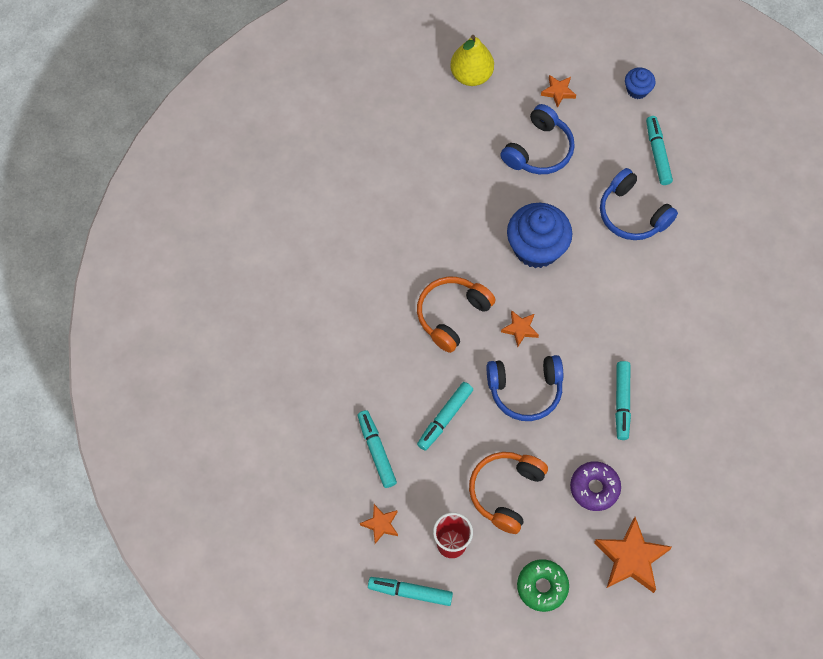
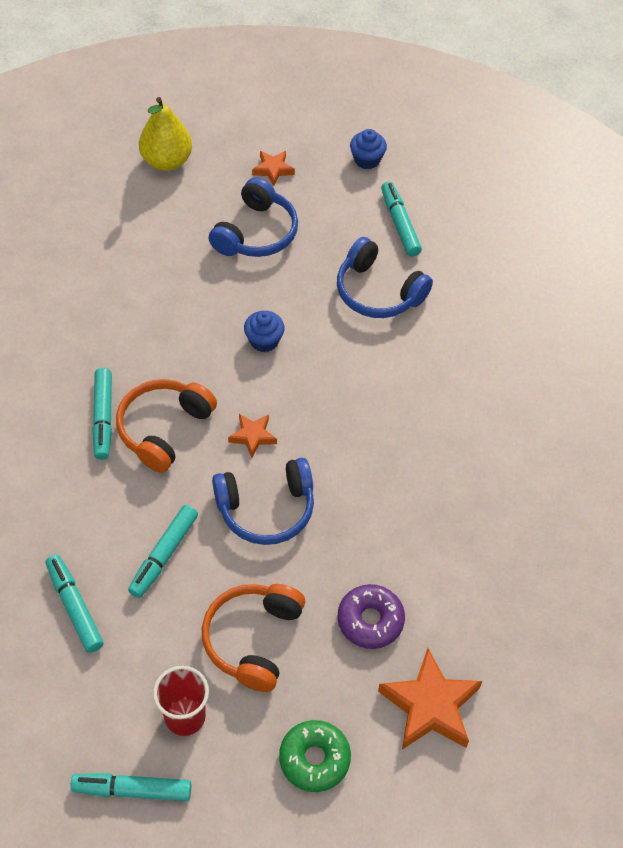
camera: 10 degrees left, 10 degrees down
(380, 524) = (85, 702): orange star -> none
(536, 248) = (264, 341): blue cupcake -> blue cupcake, size x0.50
(622, 402) = (392, 510): turquoise marker -> turquoise marker (103, 418)

